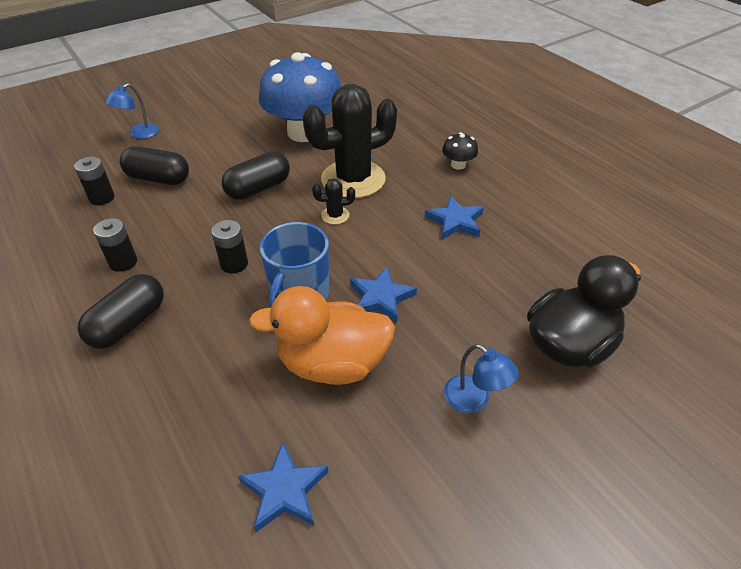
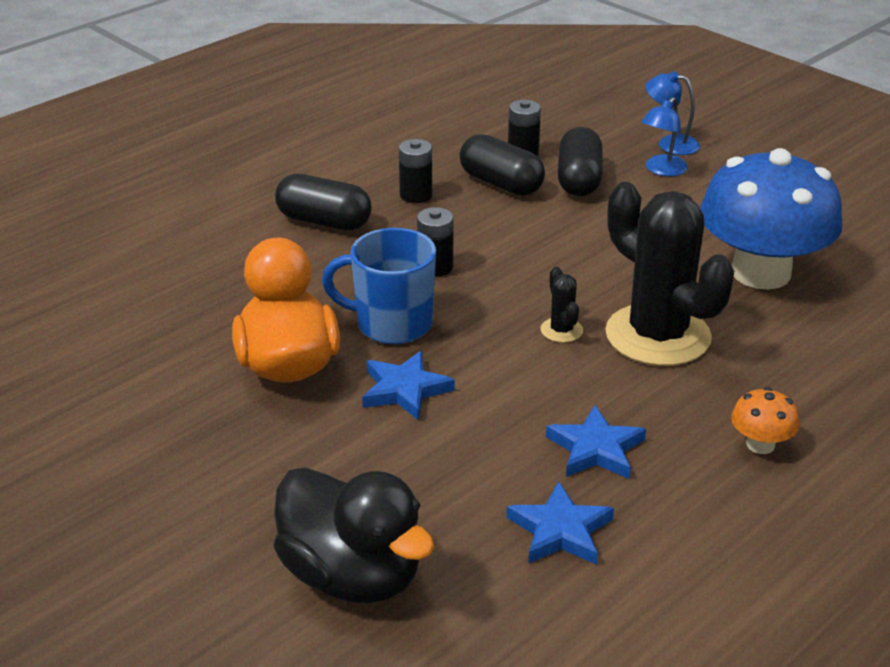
camera: 80 degrees right, 10 degrees down
(258, 188) = (594, 257): black capsule -> black capsule (501, 184)
(284, 490) = (126, 356): blue star -> blue star (560, 531)
(458, 165) = (760, 444): black mushroom -> orange mushroom
(474, 400) = (244, 482): blue lamp -> blue lamp (662, 170)

